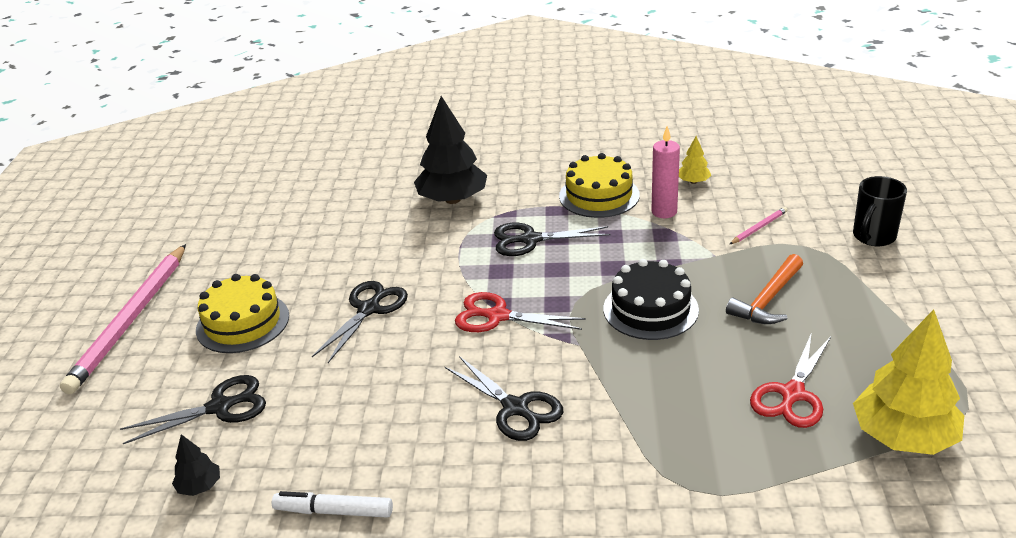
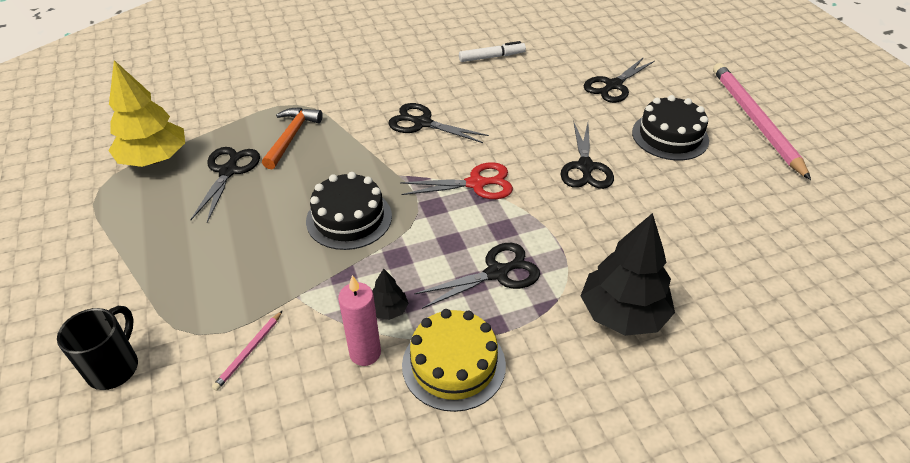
camera: 155 degrees right, 10 degrees up
(200, 486) = (575, 52): black tree -> black tree (388, 310)
(243, 323) = (670, 136): yellow cake -> black cake
(693, 182) = (338, 426): yellow tree -> none
(767, 300) = (243, 251): orange hammer -> orange hammer (291, 136)
(792, 394) = (228, 171): red scissors -> black scissors

